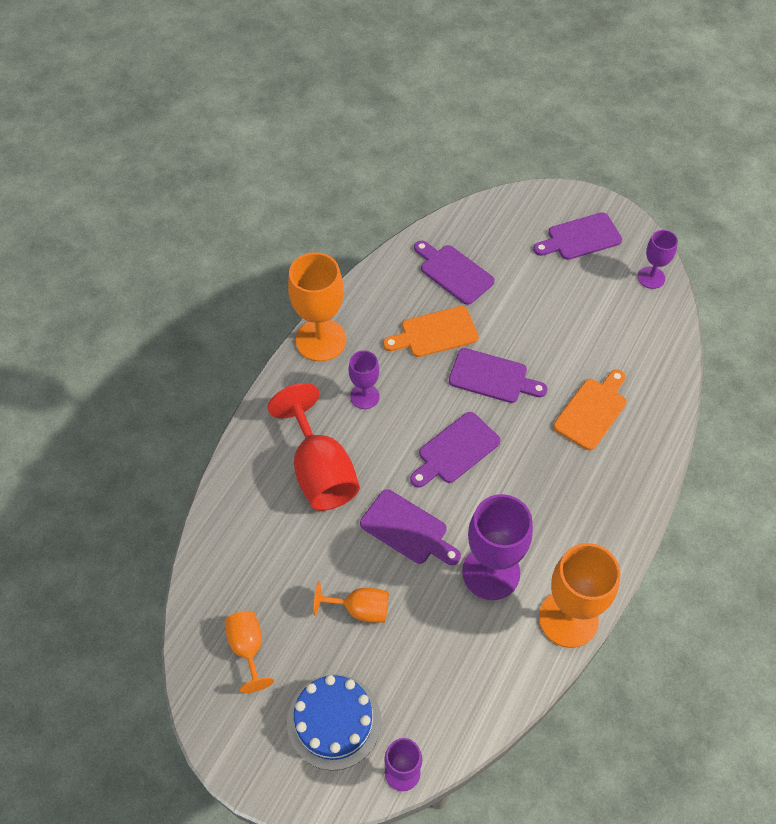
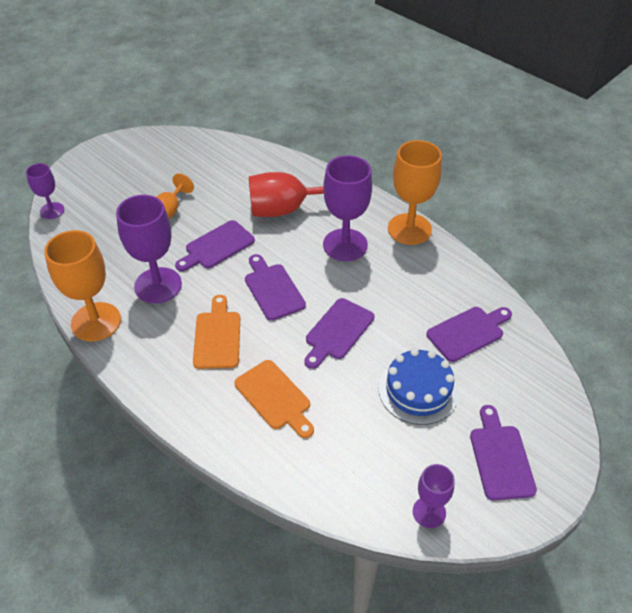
camera: 105 degrees right, 10 degrees down
(248, 648) = (172, 158): orange goblet -> none
(334, 721) = (103, 187): blue cake -> blue cake (418, 390)
(364, 396) = (345, 245): purple goblet -> purple goblet, size x1.79
(435, 333) = (398, 302): orange cutting board -> orange cutting board (217, 336)

